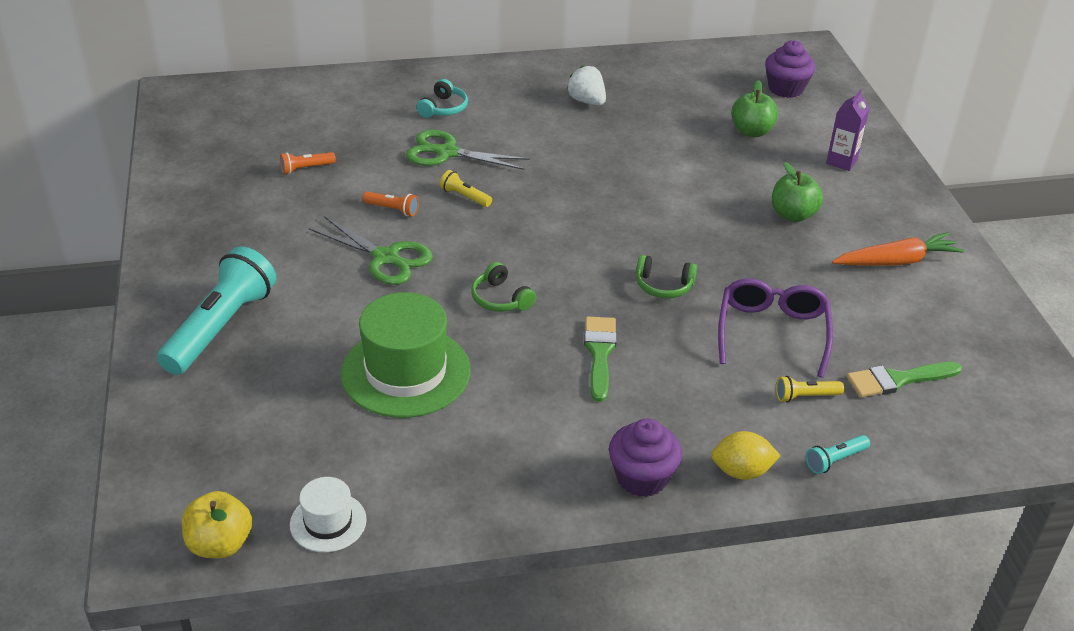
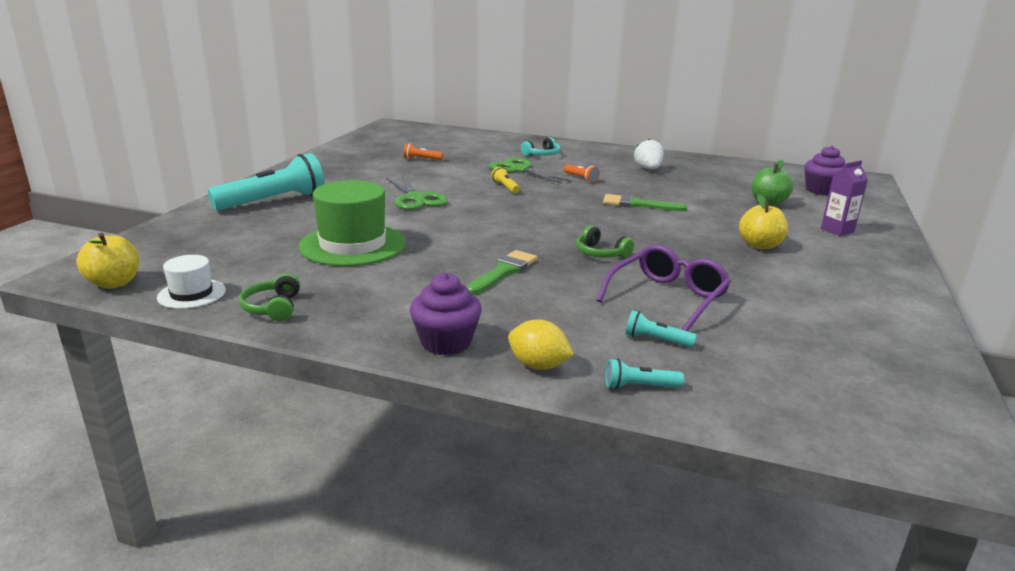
camera: 30 degrees right, 15 degrees down
(392, 209) = (450, 182): orange flashlight -> orange flashlight (581, 178)
(500, 299) = (466, 231): green headphones -> green headphones (273, 308)
(793, 215) = (760, 245): green apple -> yellow apple
(805, 396) = (656, 340): yellow flashlight -> turquoise flashlight
(896, 261) = (838, 289): orange carrot -> none
(897, 380) = (765, 356): green brush -> green brush (637, 204)

